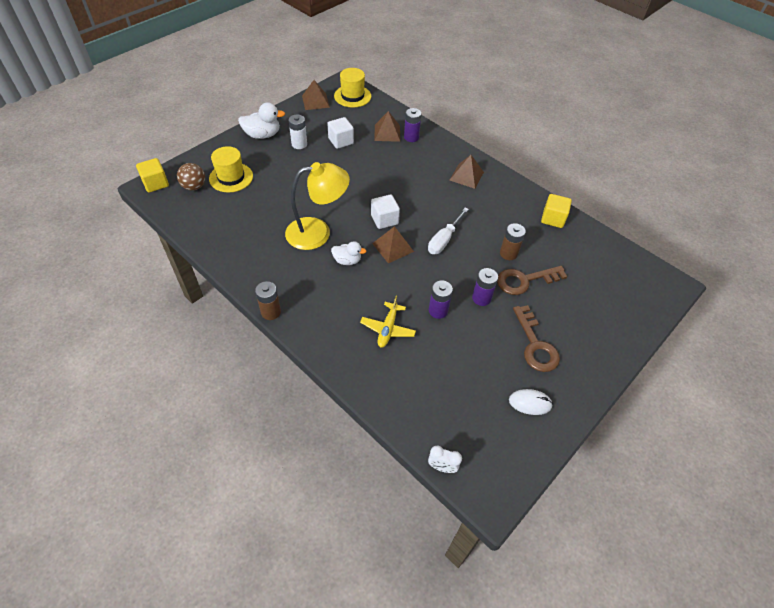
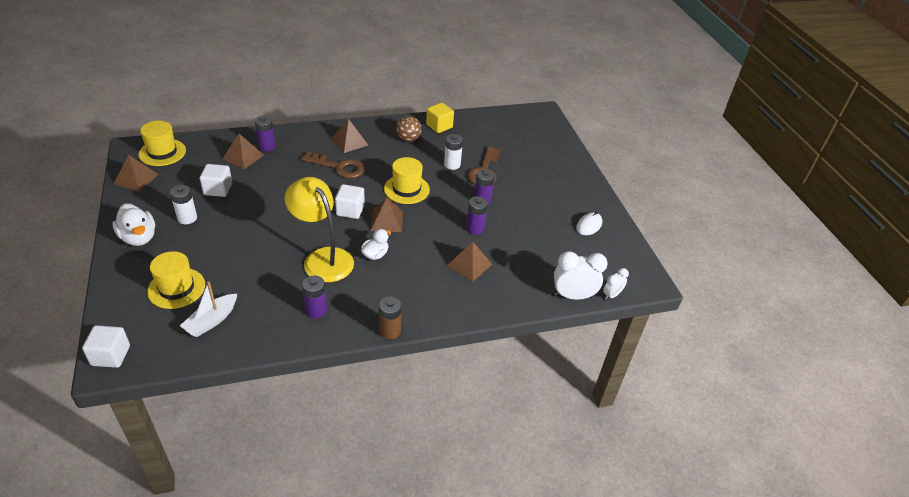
camera: 60 degrees left, 10 degrees down
(156, 183) = (111, 355): yellow cube -> white cube
(194, 187) = (156, 323): brown ball -> brown ball (408, 139)
(214, 210) = (211, 321): none -> white boat
(261, 257) = (316, 310): none -> purple battery
(262, 135) = (139, 238): white duck -> white duck turned 120 degrees clockwise
(318, 232) = (322, 258): yellow lamp -> yellow lamp turned 60 degrees counterclockwise
(388, 329) = (469, 265): yellow plane -> brown pyramid
(413, 430) = (573, 296): none -> white clock
(444, 240) = (406, 189): white screwdriver -> yellow hat
(508, 253) = (452, 164): brown battery -> white battery
(535, 345) = (544, 197): brown key -> brown key (339, 167)

